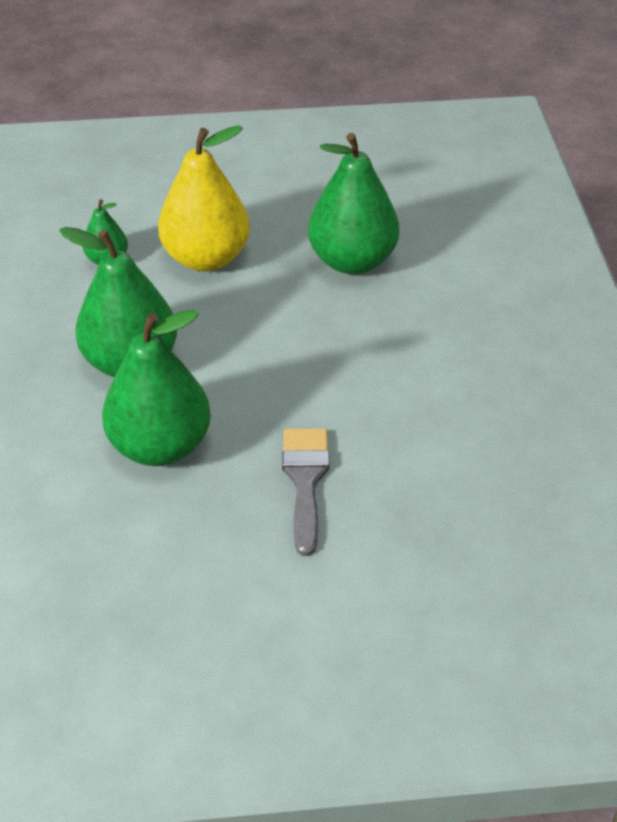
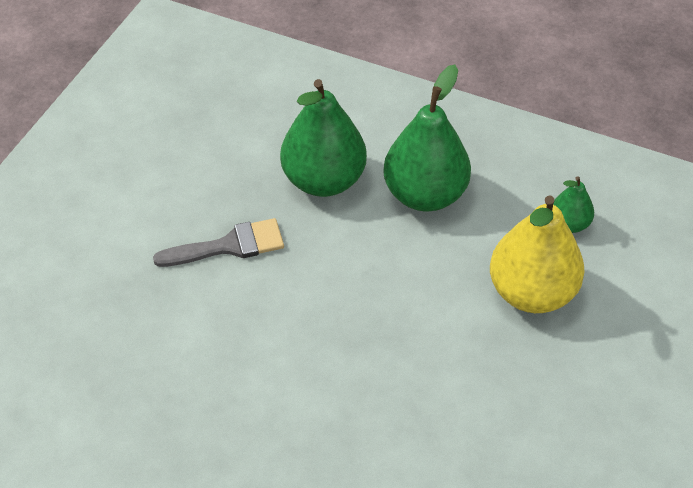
camera: 120 degrees right, 5 degrees up
(305, 480) = (229, 246): grey brush -> grey brush turned 45 degrees counterclockwise
(352, 261) = (461, 403): green pear -> none

